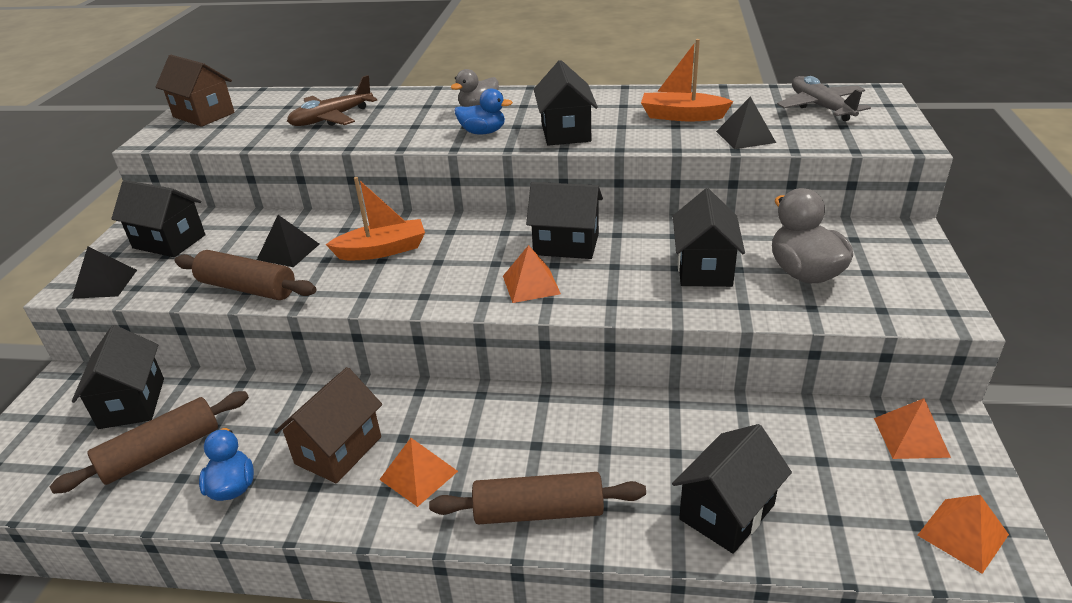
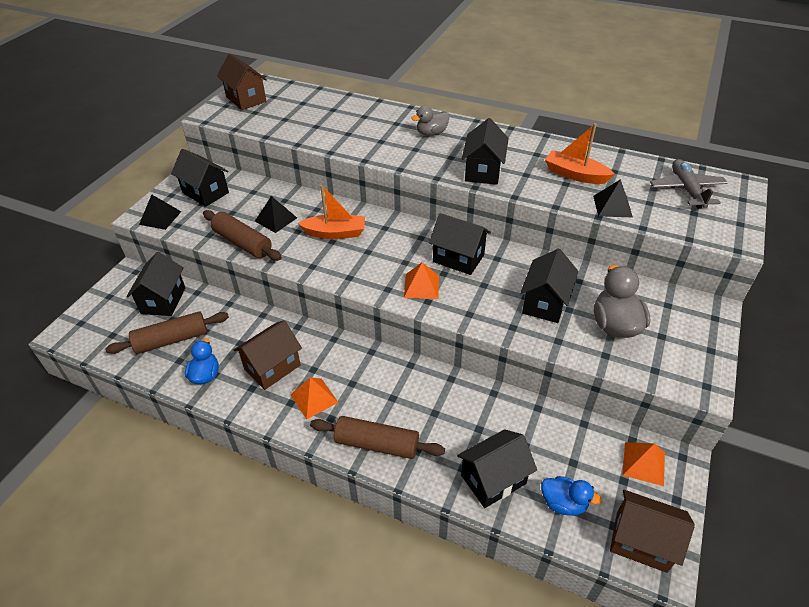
camera: 15 degrees right, 10 degrees up
(331, 118) = (328, 121): brown plane -> none
(483, 132) = (425, 158): blue duck -> blue duck (563, 503)
(963, 534) = (641, 541): orange pyramid -> brown house

